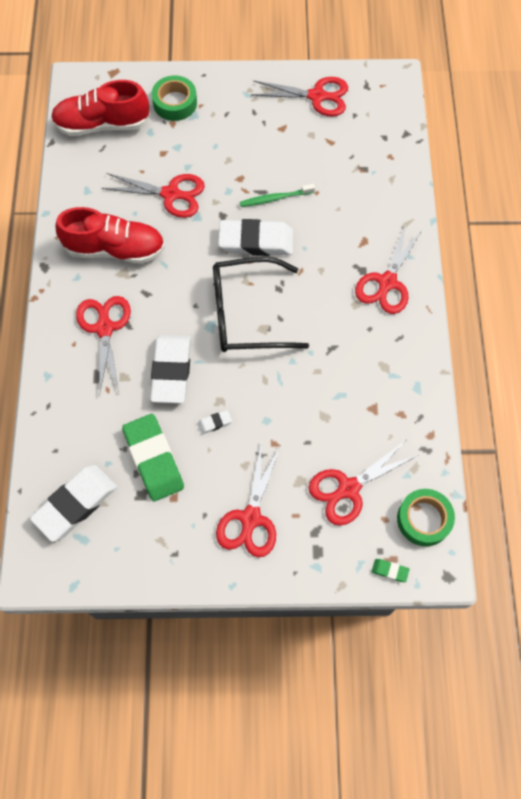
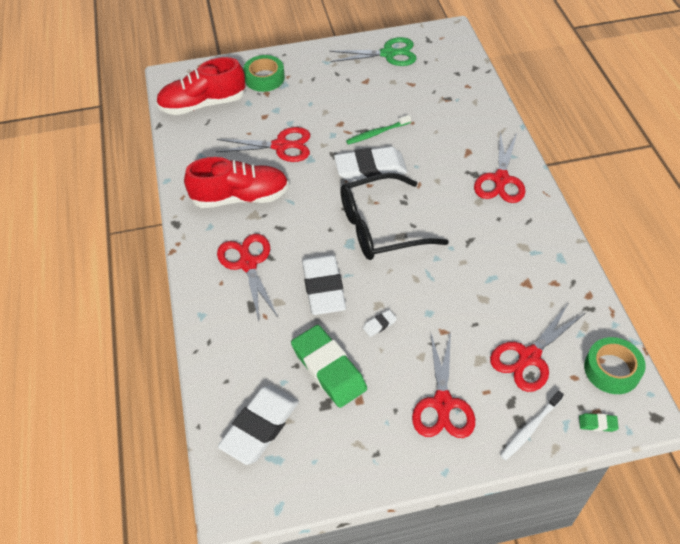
camera: 10 degrees left, 15 degrees down
(317, 96) = (388, 54): red scissors -> green scissors
(324, 562) = (529, 429): none -> white toothbrush

